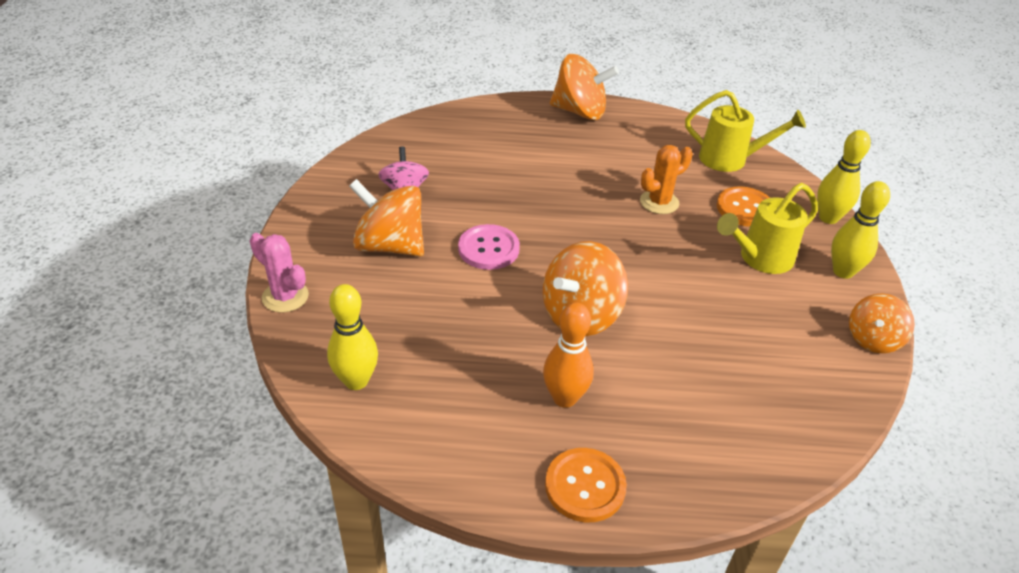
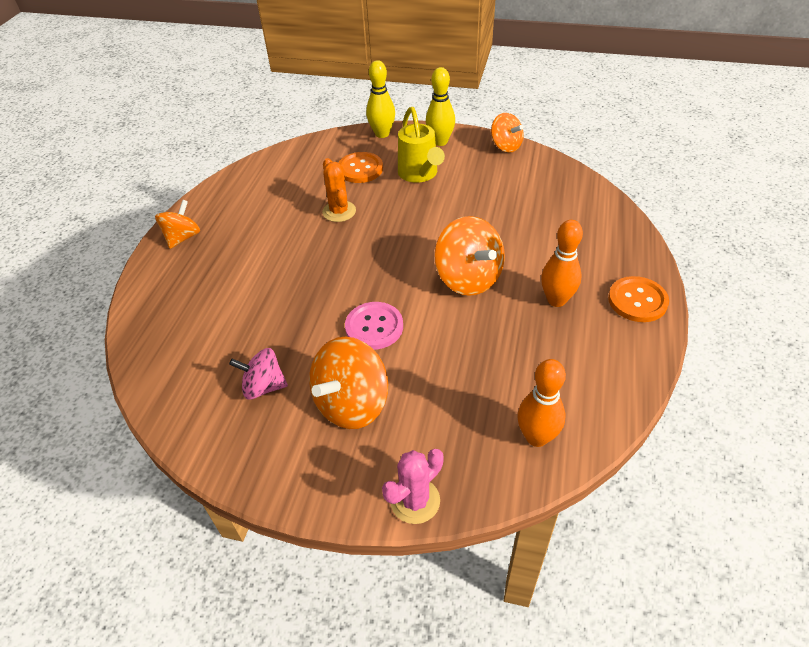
camera: 75 degrees left, 5 degrees up
(356, 381) = (536, 437): yellow bowling pin -> orange bowling pin
(580, 112) = (183, 237): orange spinning top -> orange spinning top, size x0.63
(730, 159) = (296, 163): yellow watering can -> none

